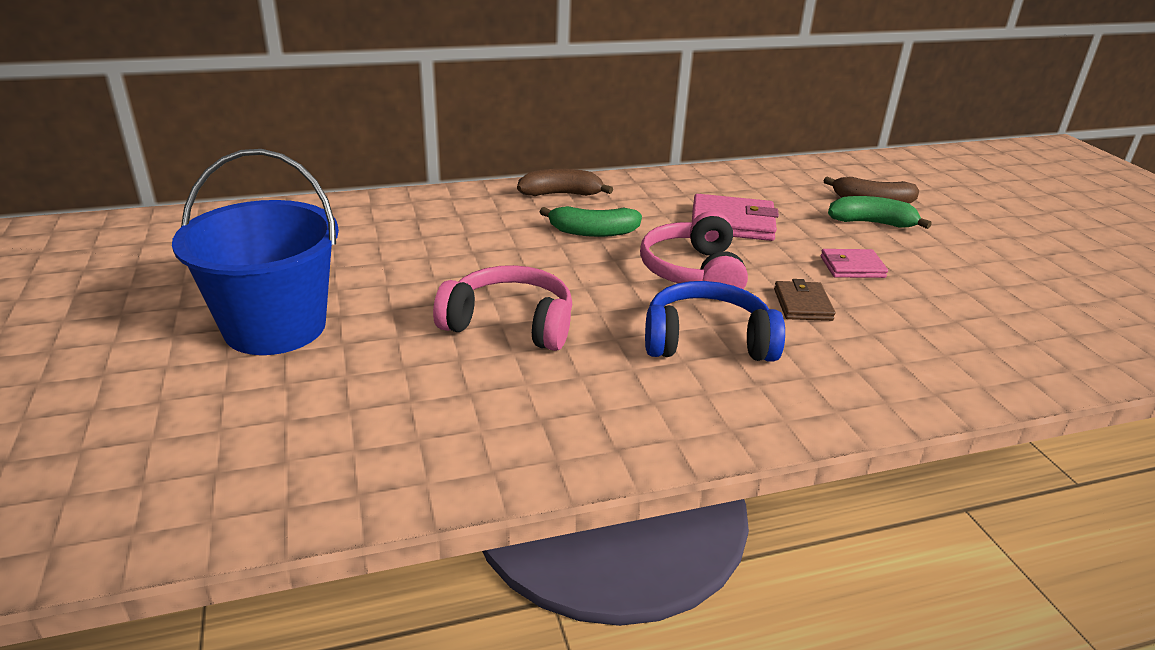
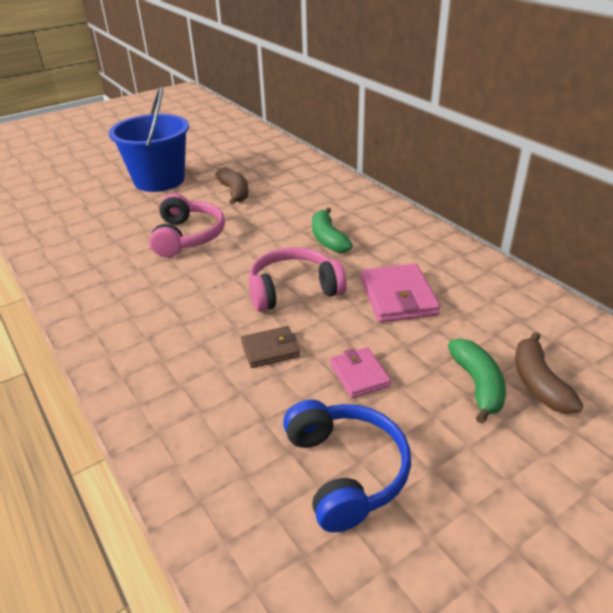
camera: 75 degrees right, 5 degrees up
(561, 194) = (381, 215): brown banana -> brown banana (235, 192)
(707, 340) = (196, 309): blue headphones -> blue headphones (346, 471)

